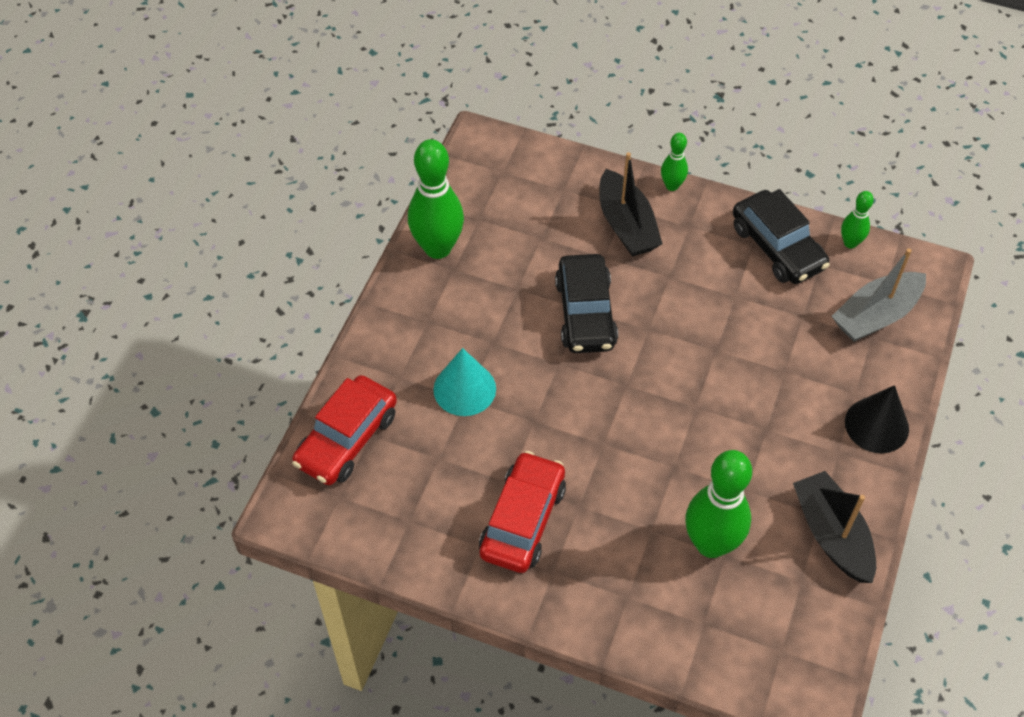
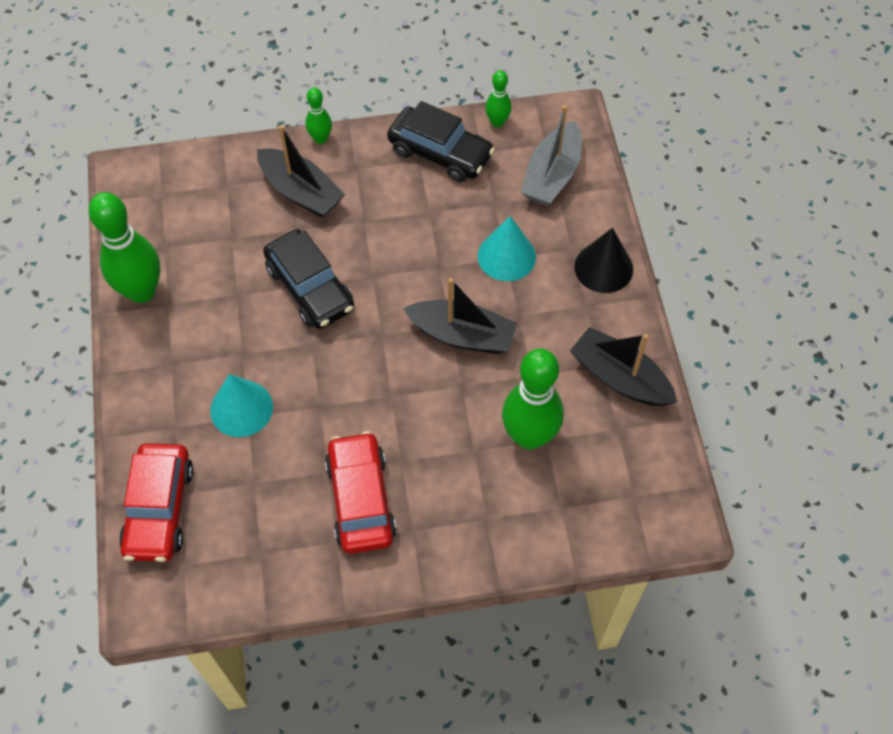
camera: 30 degrees left, 5 degrees up
(701, 422) = (462, 335): none -> black boat
(786, 370) = (506, 256): none -> turquoise cone

